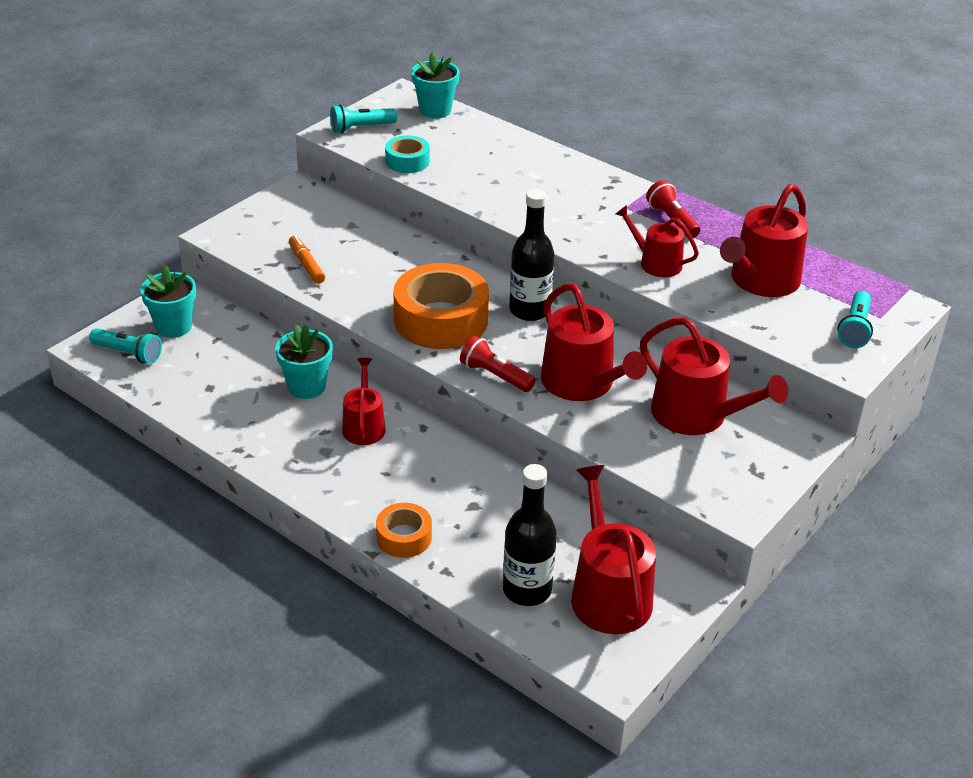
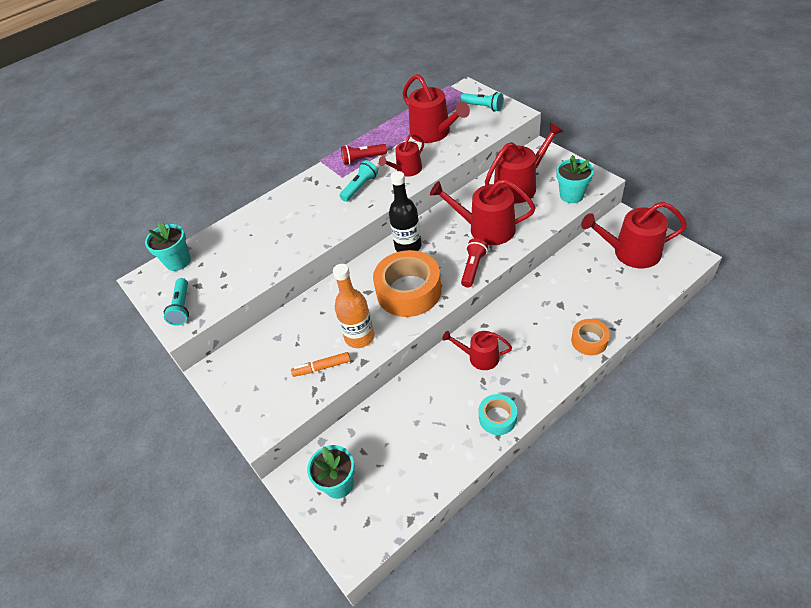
camera: 70 degrees left, 10 degrees up
(128, 354) = (368, 520): turquoise flashlight -> turquoise flashlight (360, 187)
(307, 387) = (432, 390): turquoise flower pot -> turquoise flower pot (571, 195)
(356, 287) = (359, 337): none -> orange bottle
(407, 161) = (243, 281): turquoise tape -> turquoise tape (497, 418)
(495, 375) = (473, 268): red flashlight -> red flashlight turned 150 degrees clockwise
(527, 590) = (631, 286): black bottle -> none
(582, 384) = (486, 229): red watering can -> red watering can turned 150 degrees counterclockwise

